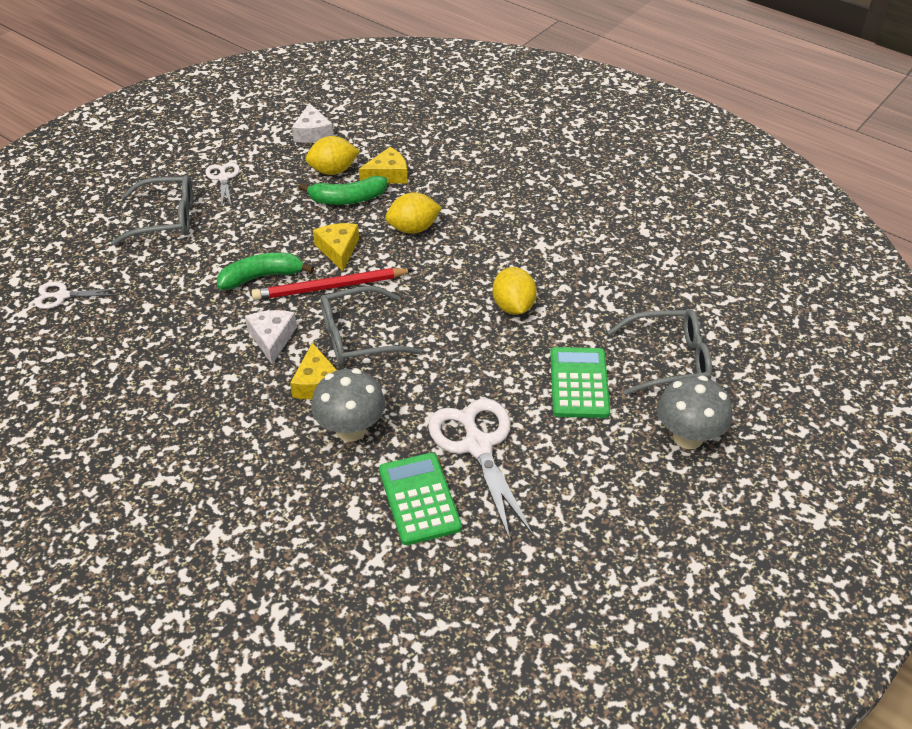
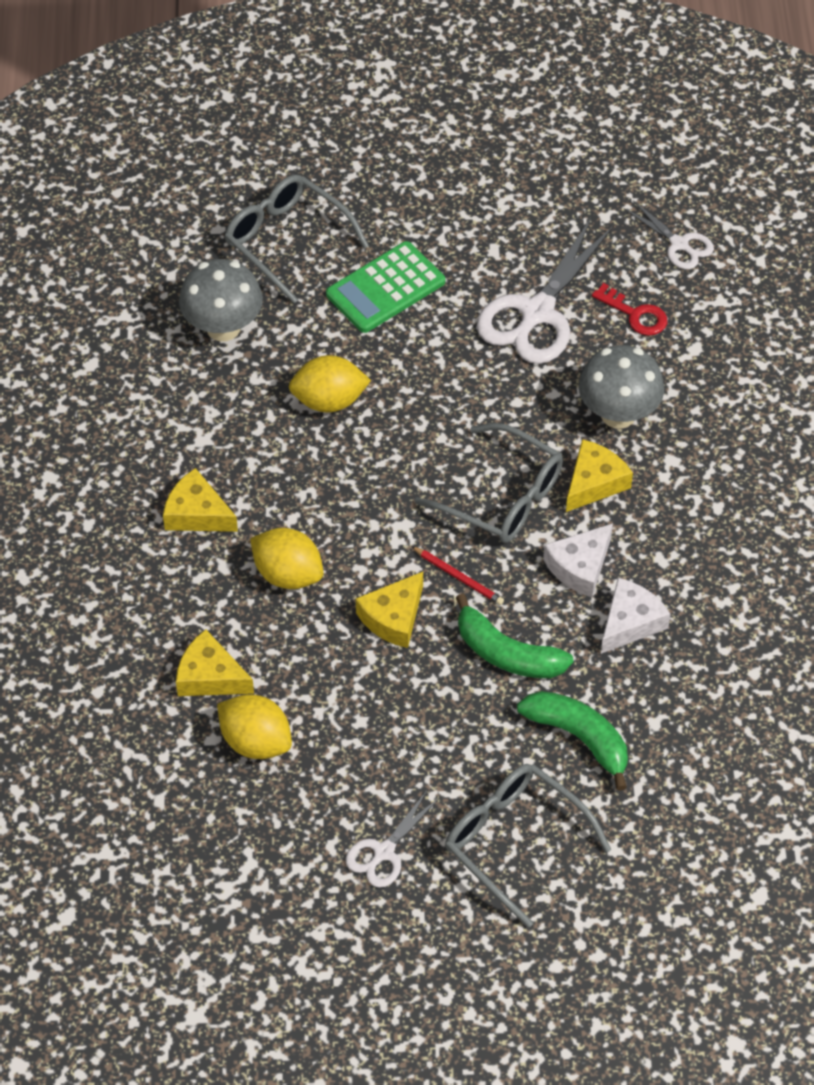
camera: 130 degrees left, 10 degrees up
(62, 296) = (727, 819): white scissors -> white scissors (679, 244)
(312, 133) = (196, 834): white cheese -> white cheese (630, 622)
(330, 287) = (458, 577): red pencil -> red pencil, size x0.50
(347, 199) = (296, 681): green banana -> green banana (579, 738)
(419, 499) = (635, 314): green calculator -> red key
(492, 218) = (197, 513): none -> yellow cheese
(513, 307) = (329, 401): yellow lemon -> yellow lemon turned 45 degrees clockwise
(688, 437) = (375, 180): grey mushroom -> grey mushroom (223, 328)

